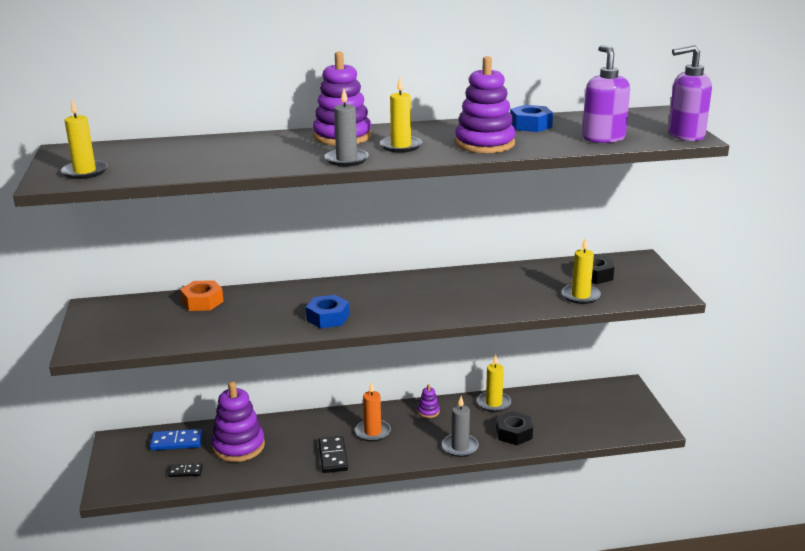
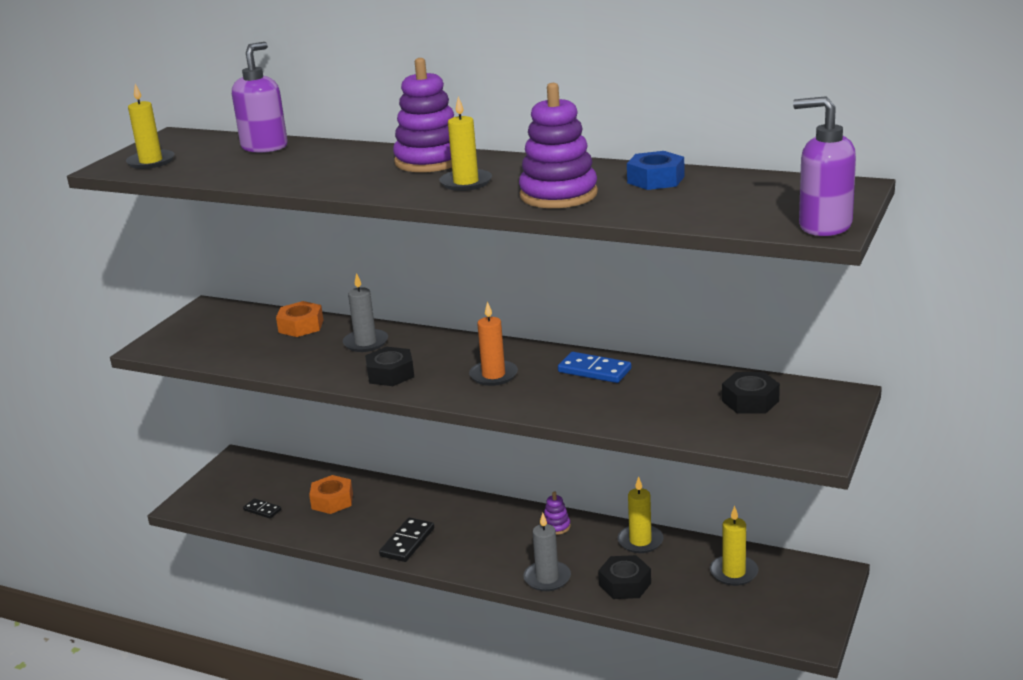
camera: 35 degrees right, 0 degrees up
(176, 442) = (284, 477): blue domino -> blue domino (594, 370)
(238, 446) = (332, 501): purple stacking toy -> orange nut
(328, 318) = (390, 374): blue nut -> black nut
(346, 160) = (385, 189): grey candle -> grey candle (365, 343)
(372, 432) = (473, 530): orange candle -> orange candle (493, 375)
(580, 296) = (695, 422): yellow candle -> yellow candle (734, 572)
(603, 138) = (710, 211): purple soap dispenser -> purple soap dispenser (265, 147)

